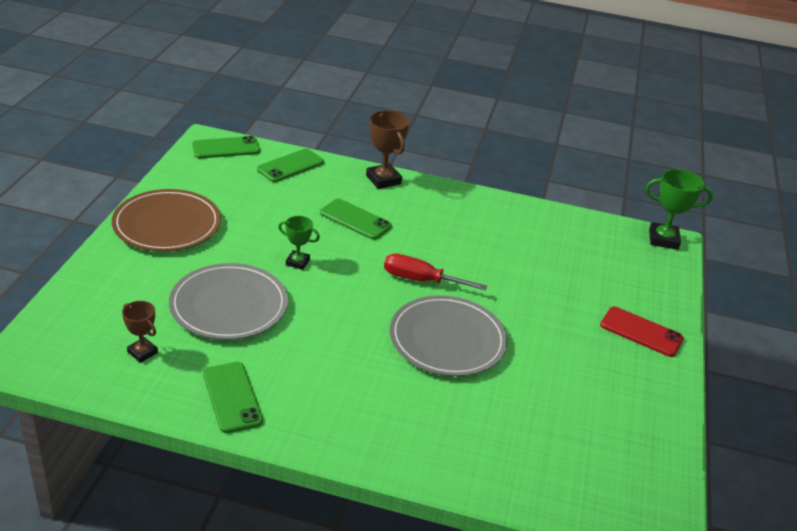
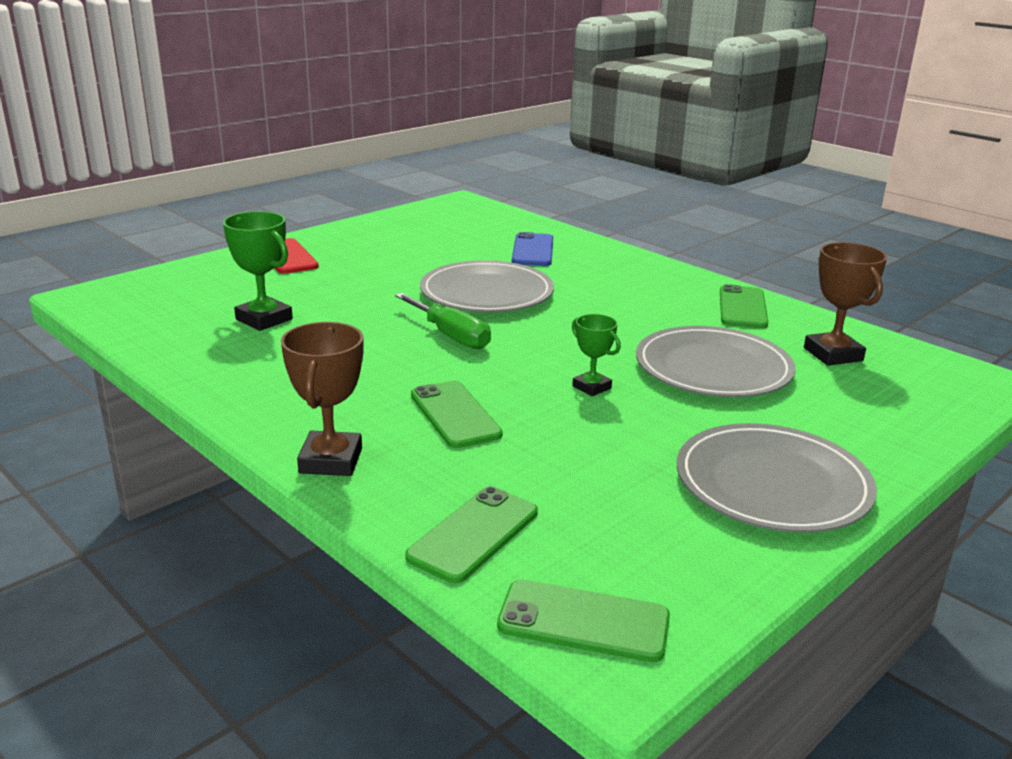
camera: 145 degrees left, 10 degrees down
(142, 352) = (833, 354): brown trophy -> brown trophy, size x1.63
(167, 224) = (772, 484): brown plate -> grey plate
(290, 166) = (474, 534): green phone -> green phone turned 45 degrees counterclockwise
(420, 280) = (451, 336): red screwdriver -> green screwdriver
(476, 430) = (533, 250): none -> blue phone
(663, 239) = (91, 300): green trophy -> green trophy (264, 319)

